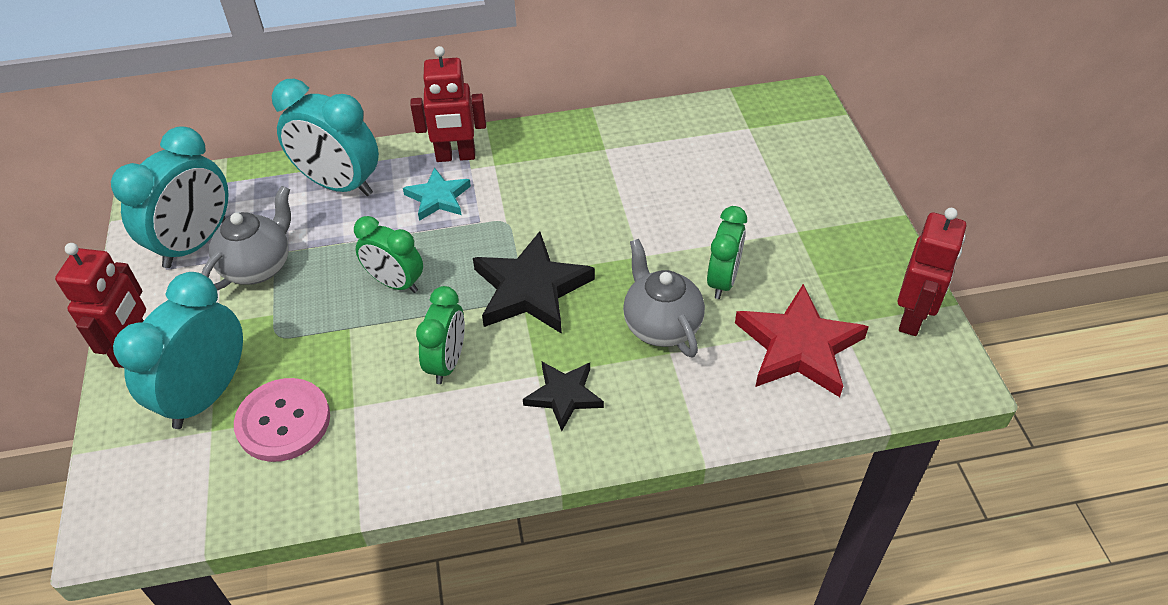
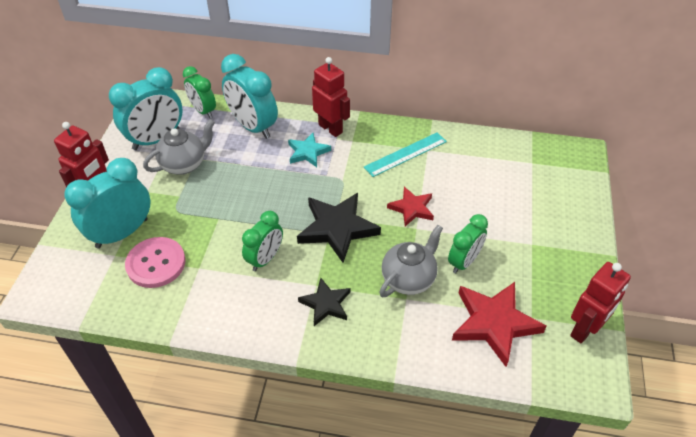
camera: 20 degrees right, 0 degrees up
(395, 283) = (257, 199): green clock -> green clock (203, 111)
(455, 156) = (330, 128): red robot -> red robot turned 150 degrees counterclockwise
(578, 163) = (405, 154): none -> turquoise ruler
(620, 232) = (412, 208): none -> red star
(661, 325) = (409, 279): grey teapot -> grey teapot turned 45 degrees clockwise

